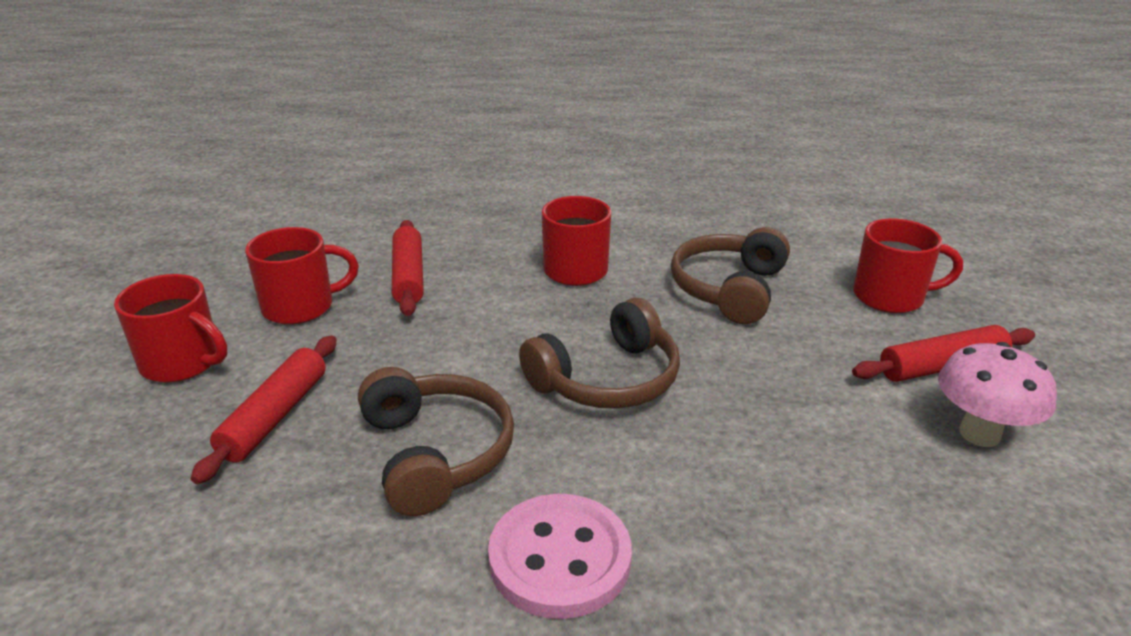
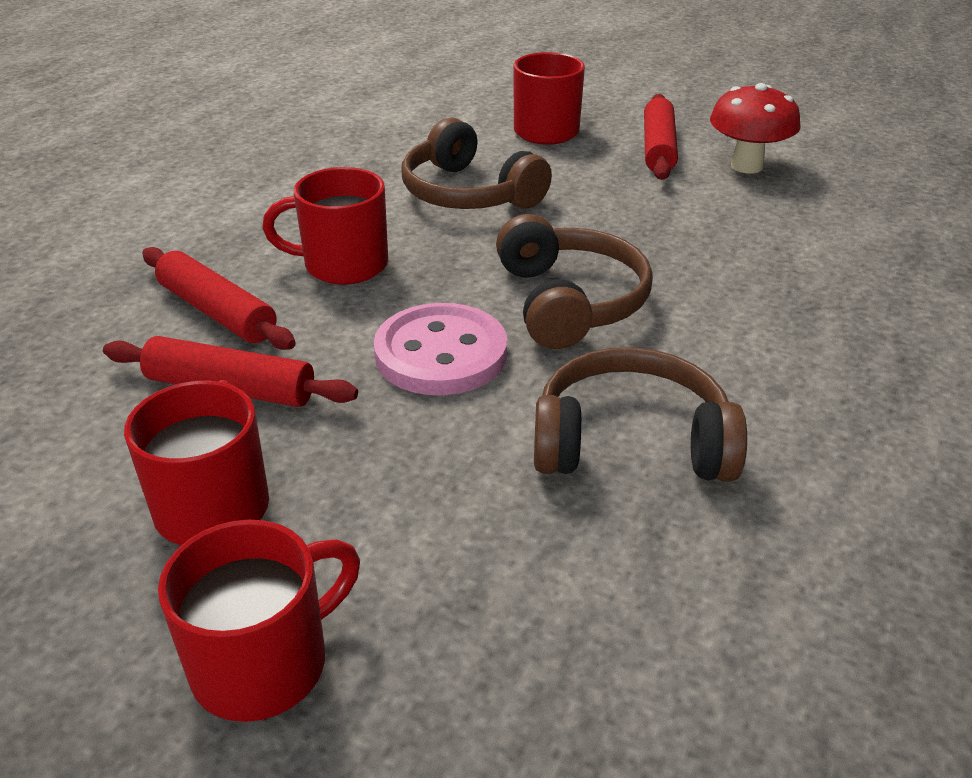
camera: 65 degrees left, 5 degrees up
(275, 416) = (480, 568): red rolling pin -> red rolling pin (217, 312)
(560, 558) = (820, 398): pink button -> pink button (441, 354)
(979, 434) = (746, 166): pink mushroom -> red mushroom

